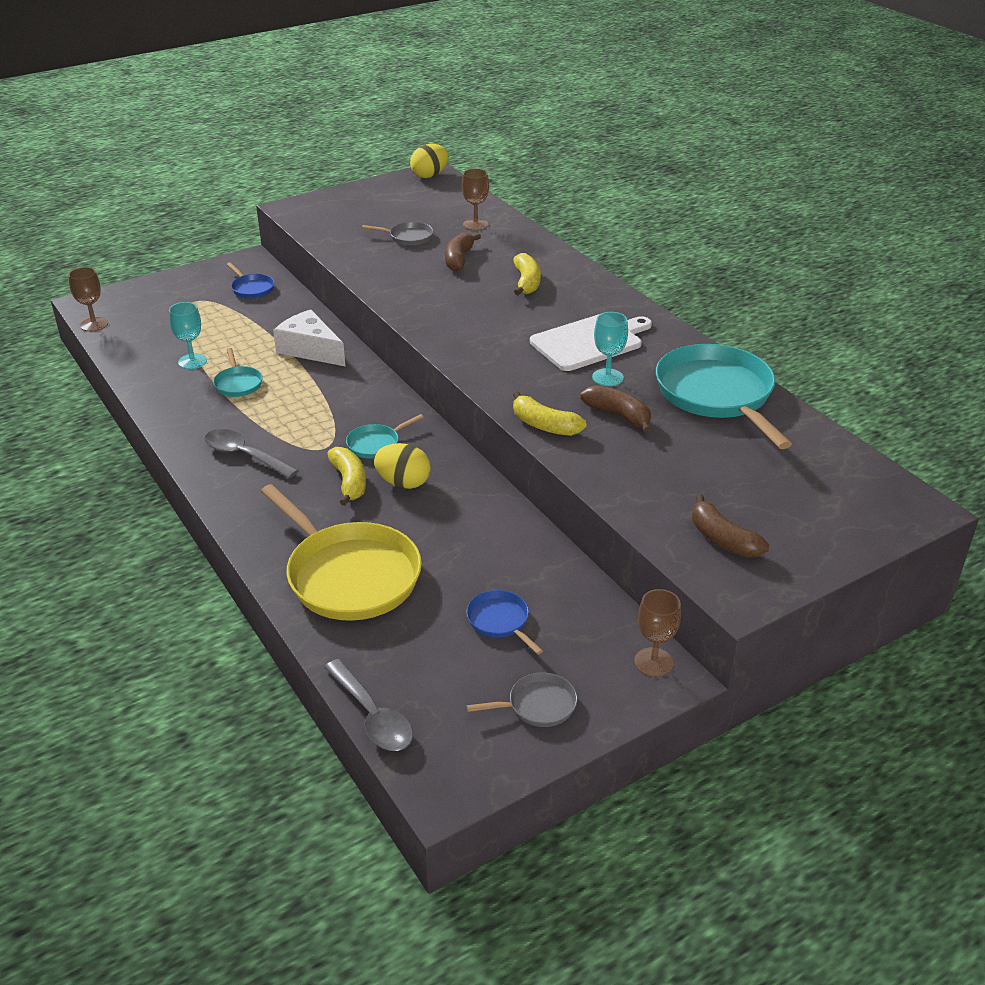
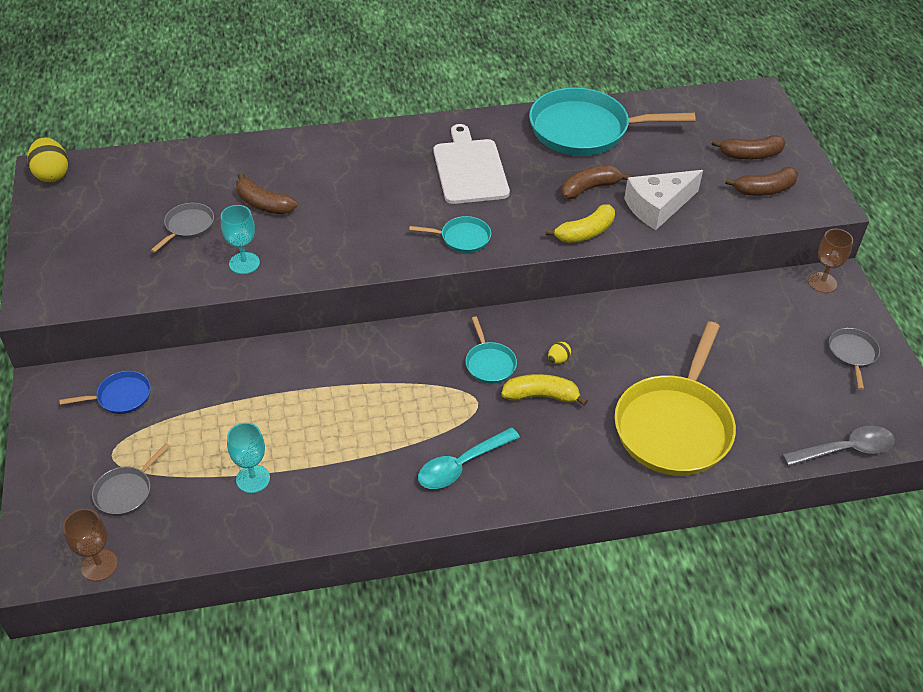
camera: 70 degrees left, 10 degrees up
(162, 315) = (126, 491): none -> grey pan
(238, 383) = (323, 446): turquoise pan -> turquoise pan (462, 238)
(244, 455) = (461, 465): grey spoon -> turquoise spoon
(310, 349) = (291, 374): white cheese -> white cheese (658, 206)
(349, 575) = (674, 426): yellow pan -> yellow pan turned 135 degrees clockwise
(403, 483) = (558, 359): yellow egg -> yellow egg, size x0.49
(475, 224) = (198, 173): brown goblet -> none
(500, 621) = (758, 348): blue pan -> none
(526, 282) = (341, 174): yellow banana -> none
(607, 377) = (531, 176): turquoise goblet -> turquoise goblet (244, 263)
(782, 518) = (750, 155): none -> brown banana

